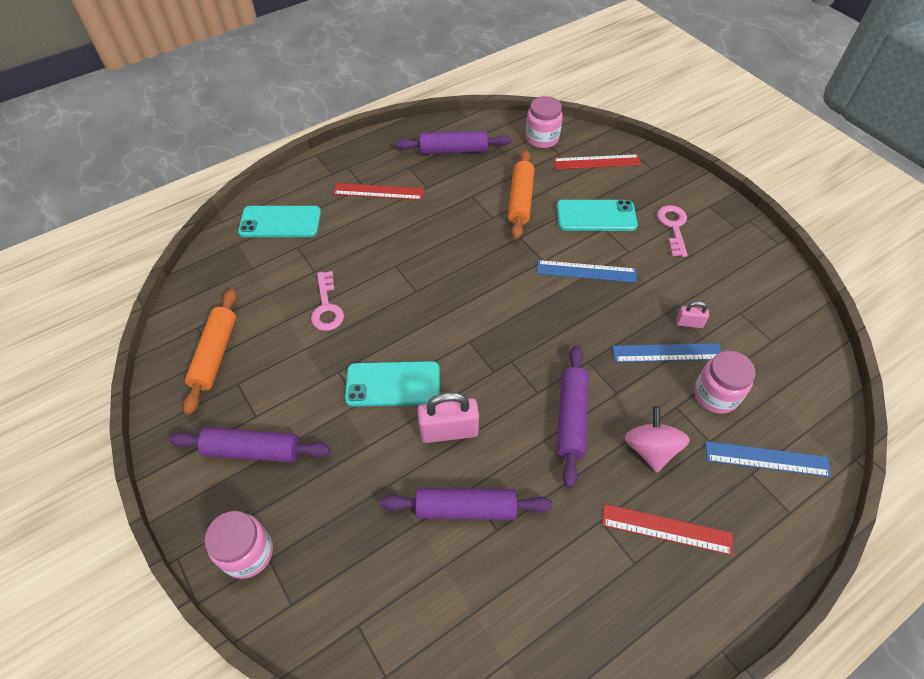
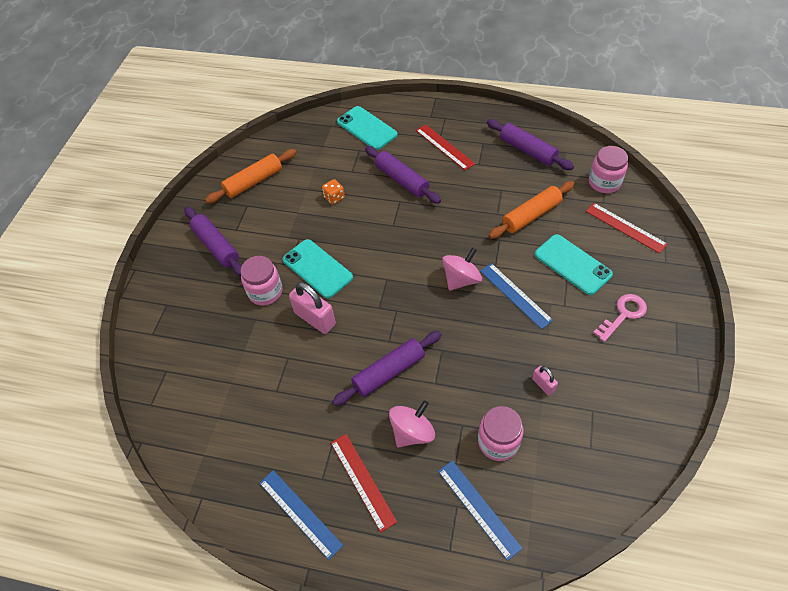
camera: 50 degrees right, 0 degrees up
(248, 552) = (162, 293): pink jar -> pink jar (265, 292)
(327, 307) = (334, 197): pink key -> orange dice
(466, 508) = (275, 365): purple rolling pin -> purple rolling pin (402, 180)
(531, 292) = (461, 279): none -> pink spinning top
(667, 353) = (501, 389): blue ruler -> blue ruler (300, 513)

